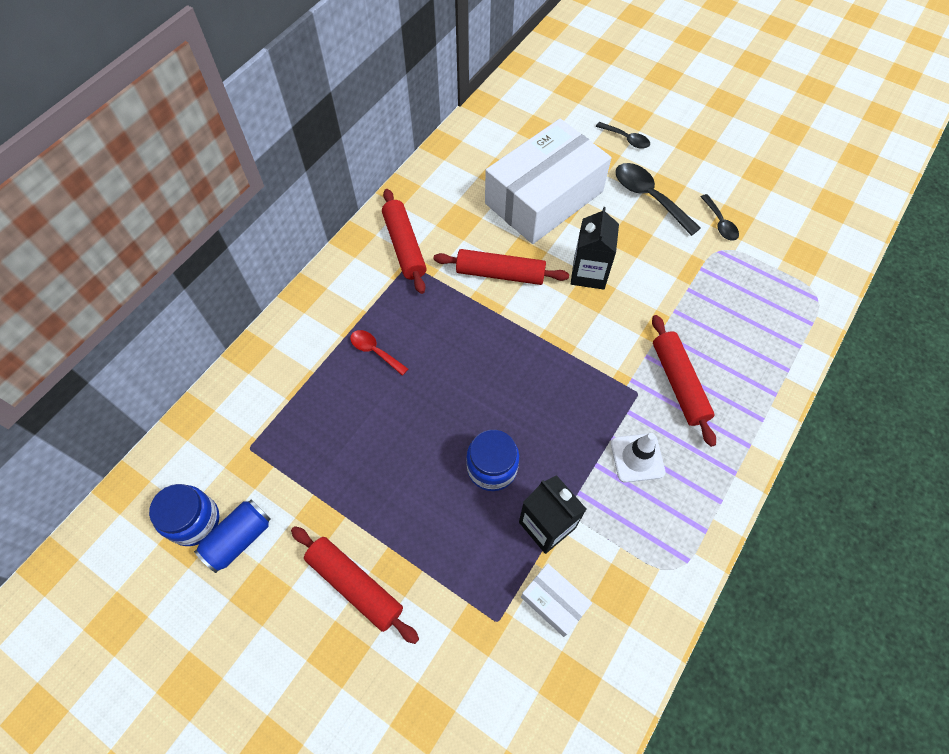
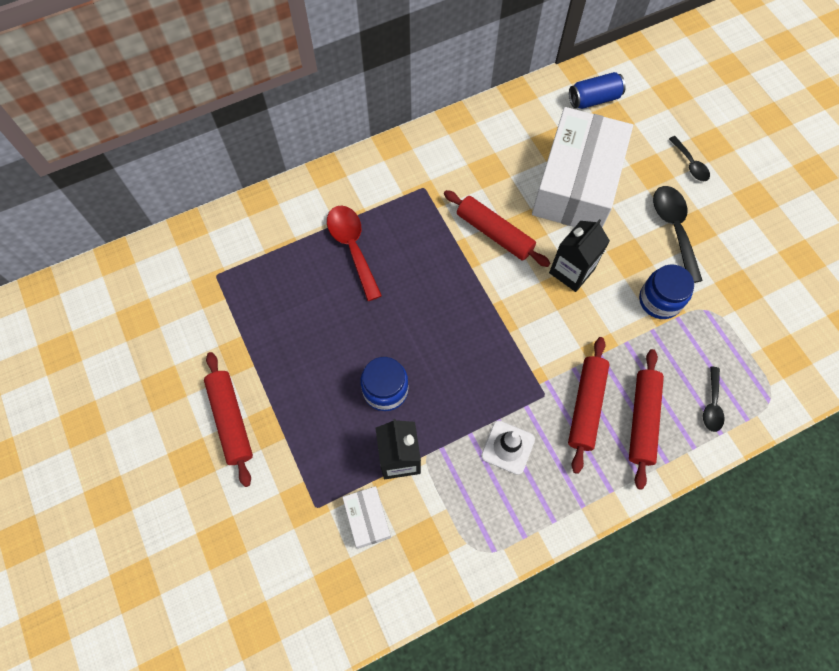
camera: 30 degrees right, 5 degrees up
(194, 521) = (148, 309): blue jar -> blue jar (659, 300)
(239, 539) = (171, 340): blue can -> blue can (594, 99)
(375, 351) = (353, 248): red spoon -> red spoon, size x1.71
(404, 246) = (429, 170): red rolling pin -> red rolling pin (642, 420)
(544, 197) = (577, 184): white box -> white box turned 60 degrees counterclockwise
(719, 223) = (725, 285): black spoon -> black spoon (712, 404)

